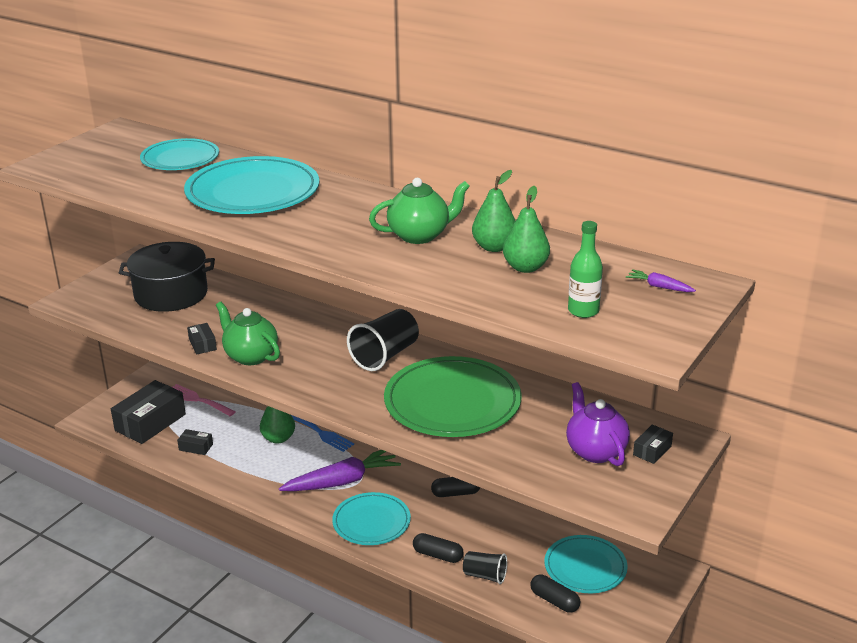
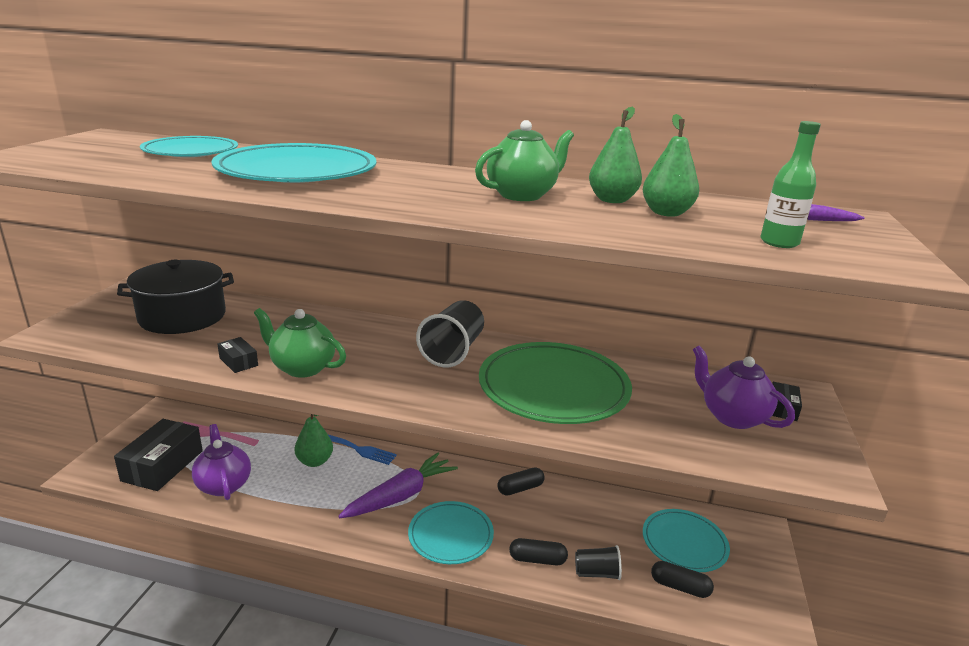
camera: 20 degrees left, 5 degrees down
(196, 447) = (224, 485): black box -> purple teapot

